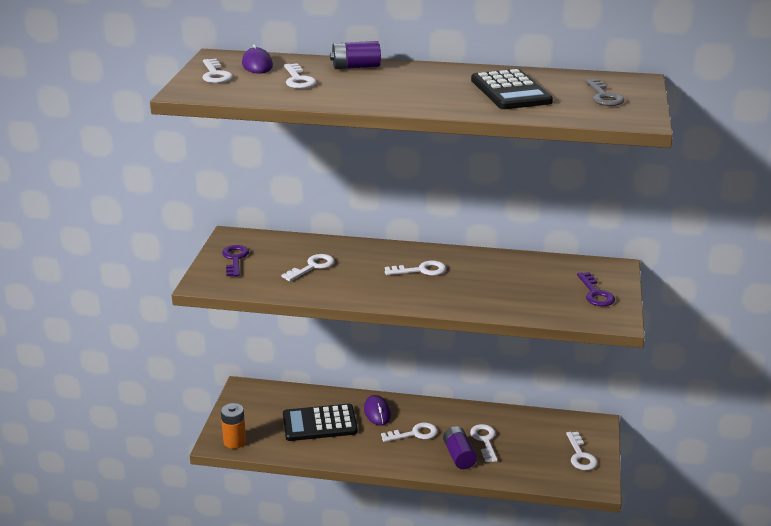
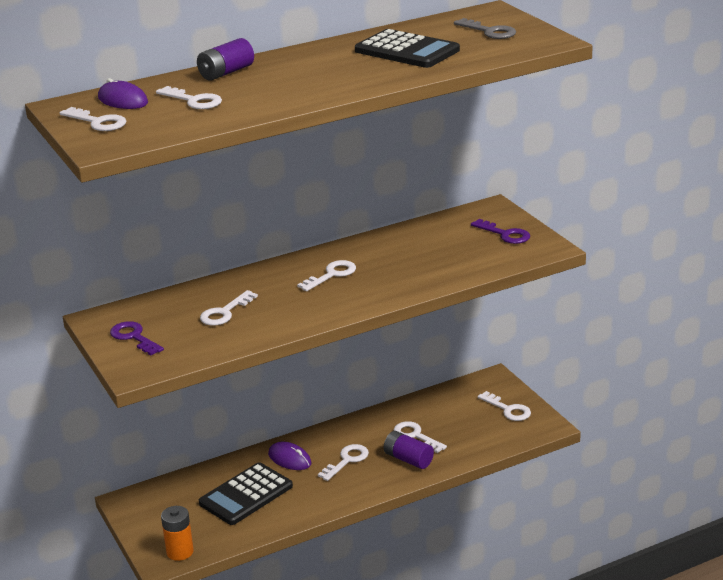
camera: 35 degrees left, 0 degrees up
(312, 267) = (224, 312): white key -> white key turned 150 degrees counterclockwise

